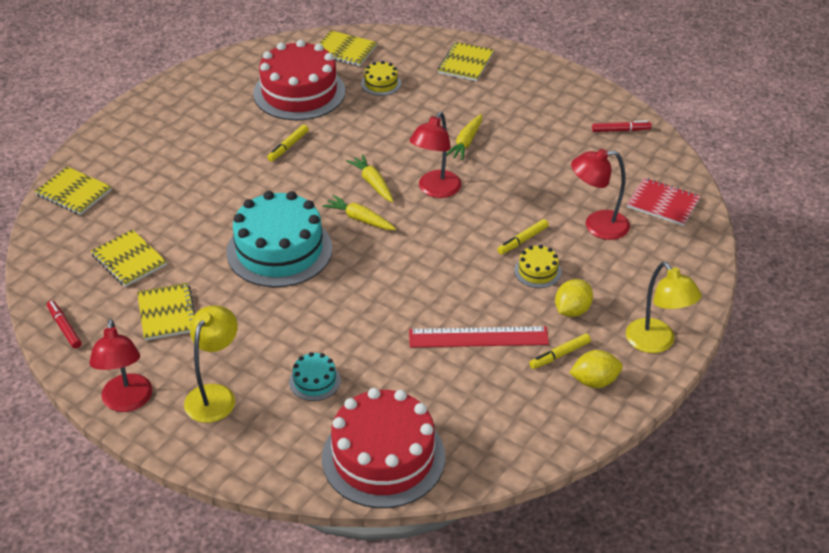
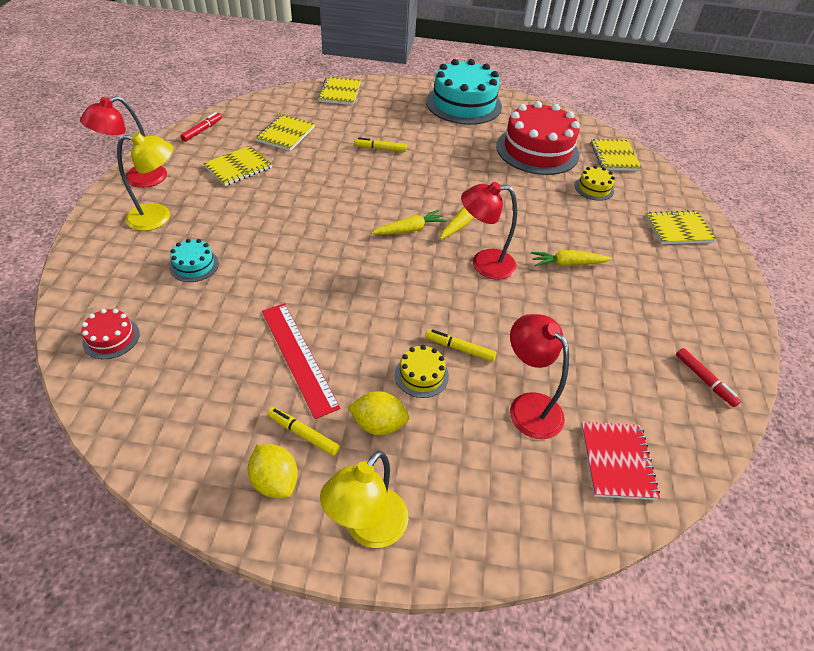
camera: 60 degrees right, 5 degrees up
(279, 250) = (341, 198): turquoise cake -> turquoise cake (463, 104)
(288, 146) = (467, 165): yellow marker -> yellow marker (380, 149)
(360, 219) = (409, 229): yellow carrot -> yellow carrot turned 60 degrees clockwise
(383, 457) = (111, 338): red cake -> red cake, size x0.44

